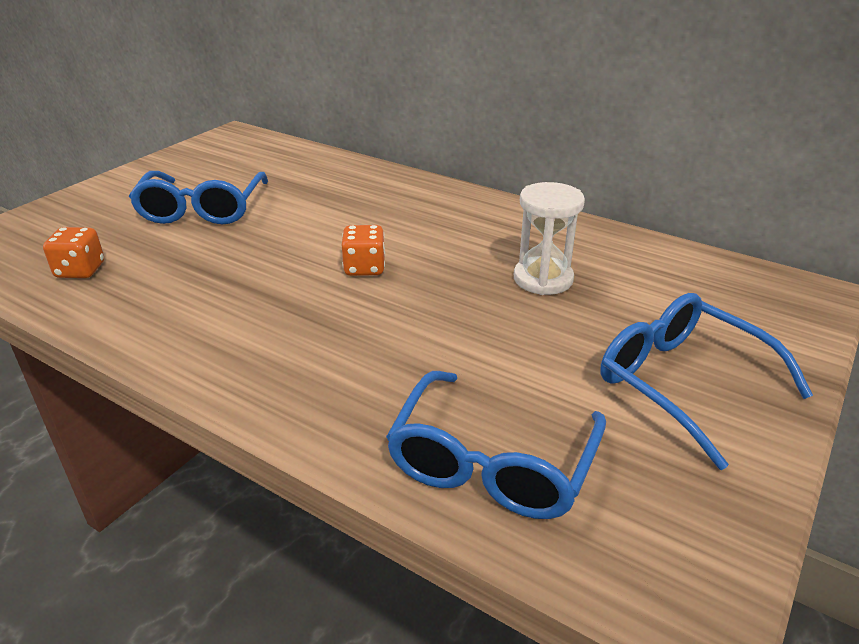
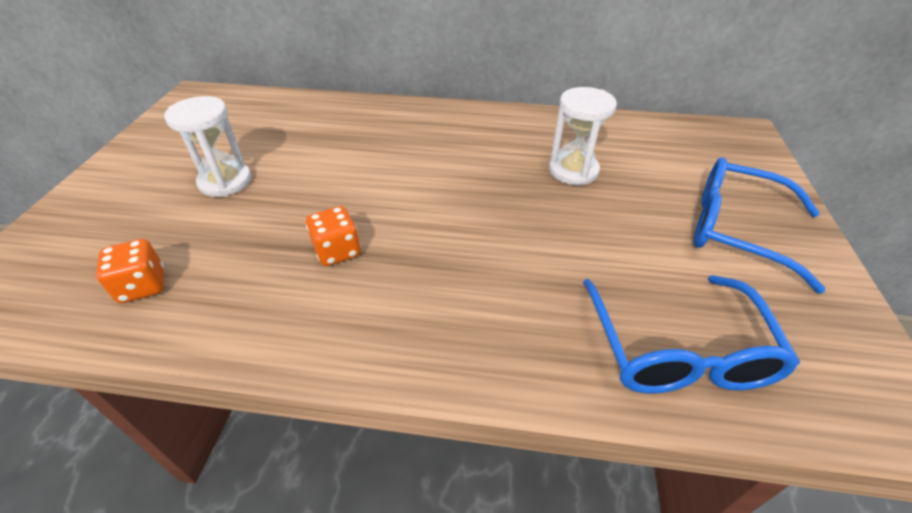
camera: 25 degrees left, 10 degrees up
(202, 210) = (225, 181): blue glasses -> white hourglass
(364, 268) = (428, 200): orange dice -> orange dice (337, 251)

